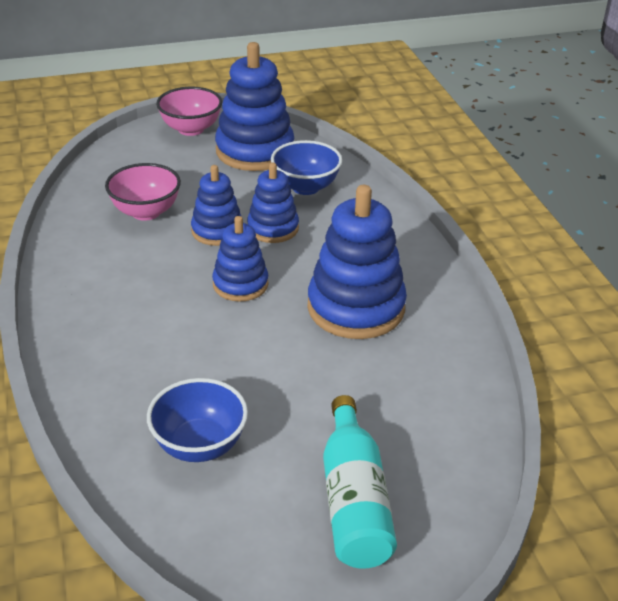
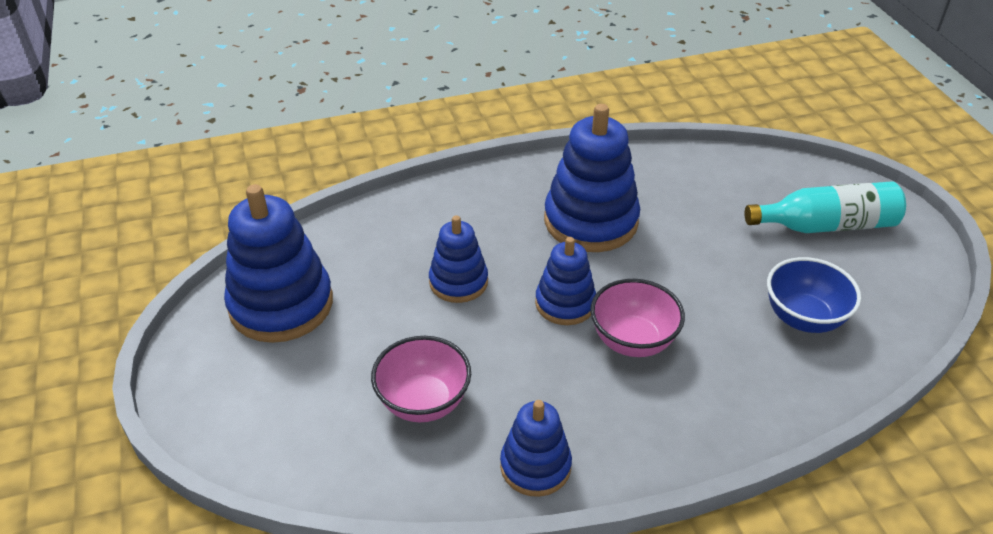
camera: 90 degrees left, 5 degrees up
(191, 129) = (207, 375): pink bowl -> pink bowl (632, 341)
(217, 231) = (465, 329): blue stacking toy -> blue stacking toy (535, 466)
(305, 187) = (372, 257): blue bowl -> none

